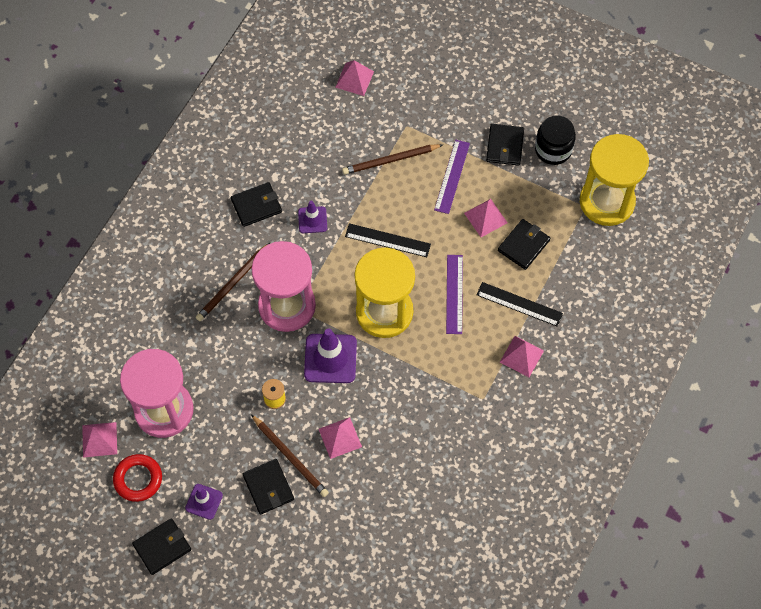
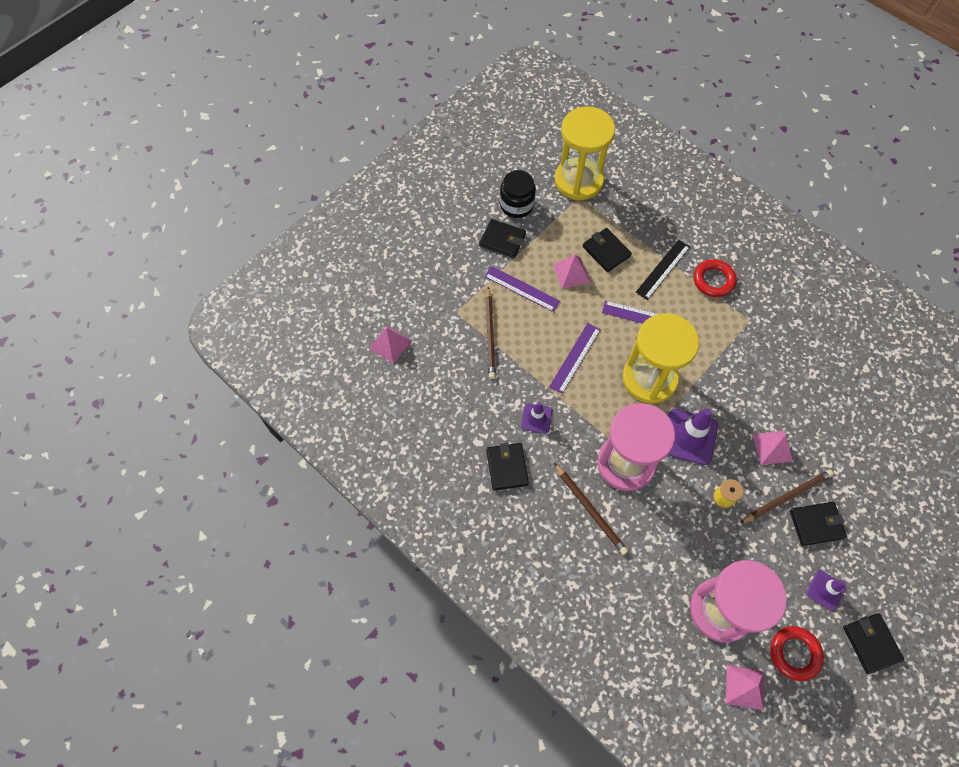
camera: 75 degrees left, 0 degrees up
(388, 240) = (575, 357): black ruler -> purple ruler
(521, 356) = (713, 280): pink pyramid -> red ring

